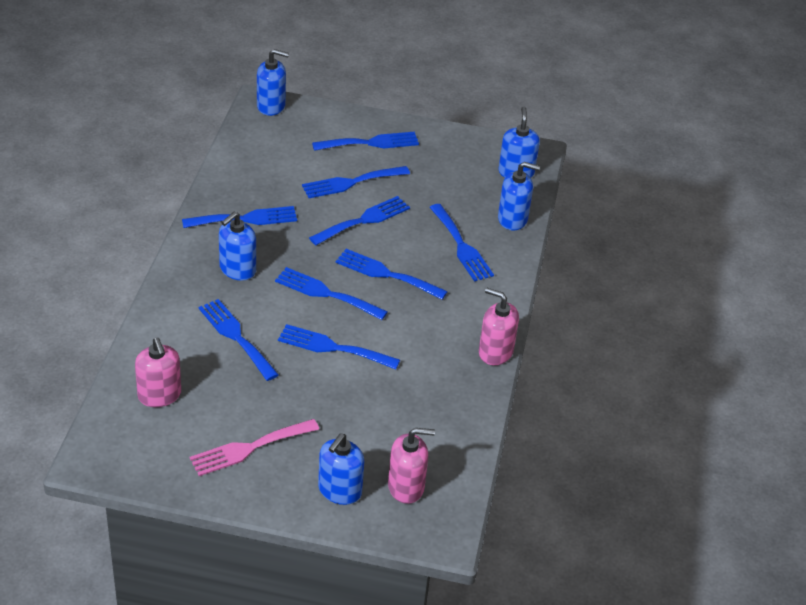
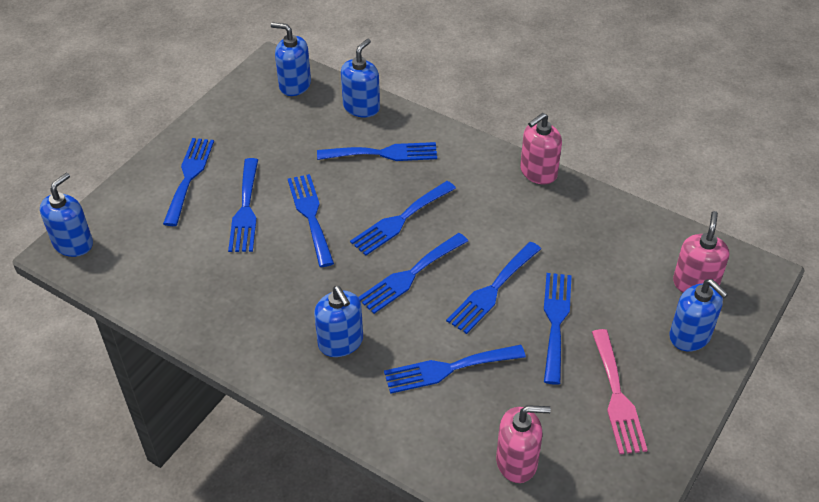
camera: 65 degrees left, 5 degrees up
(245, 219) = (259, 315): blue fork -> blue fork (555, 321)

